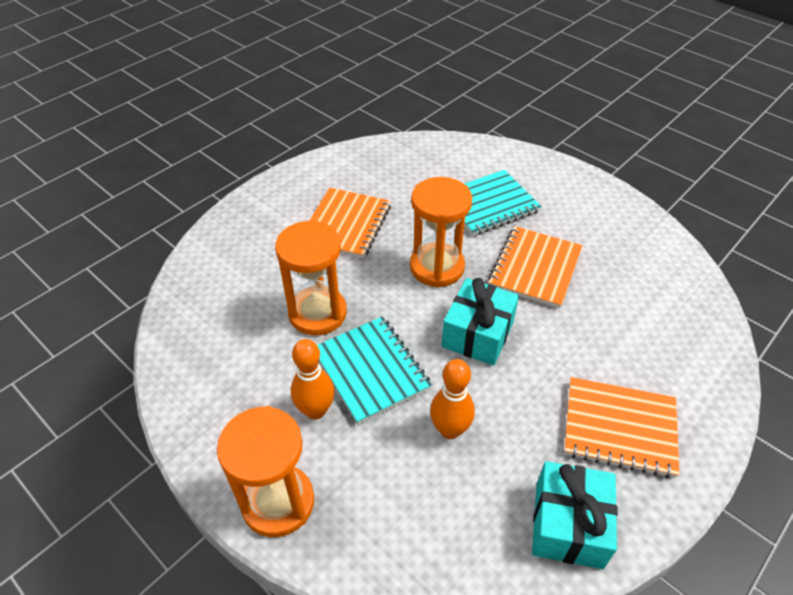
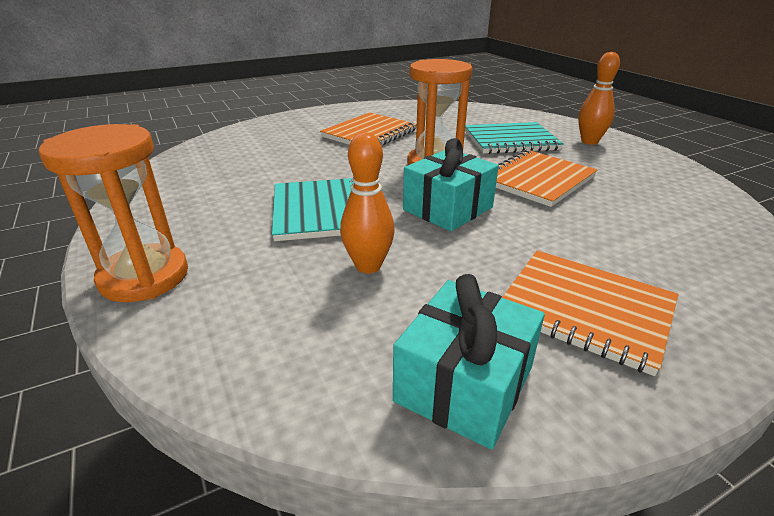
camera: 20 degrees right, 15 degrees down
(315, 410) = (244, 225): orange bowling pin -> orange bowling pin (589, 141)
(317, 313) = (302, 172): orange hourglass -> none

